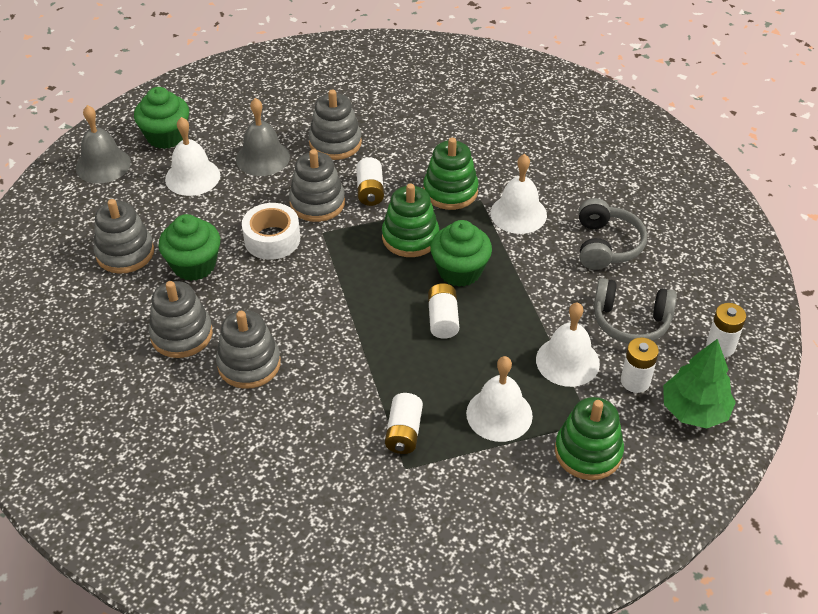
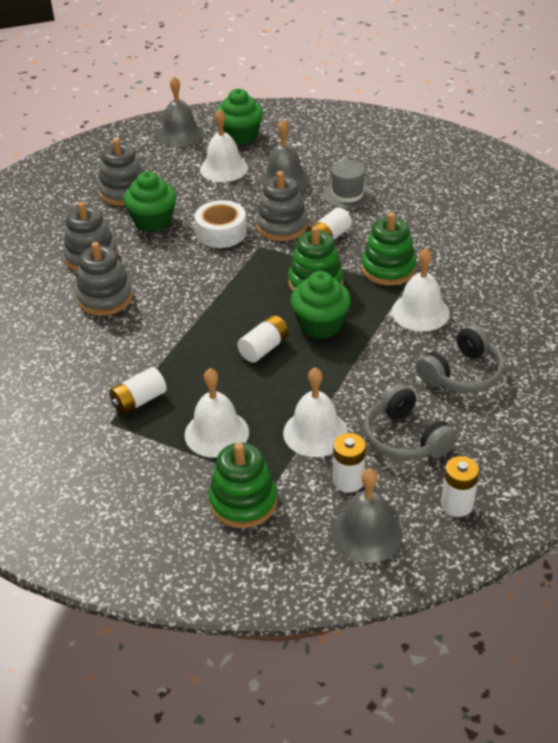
camera: 45 degrees right, 5 degrees down
(335, 143) = (347, 194): grey stacking toy -> grey hat
(694, 410) = (366, 533): green tree -> grey bell

